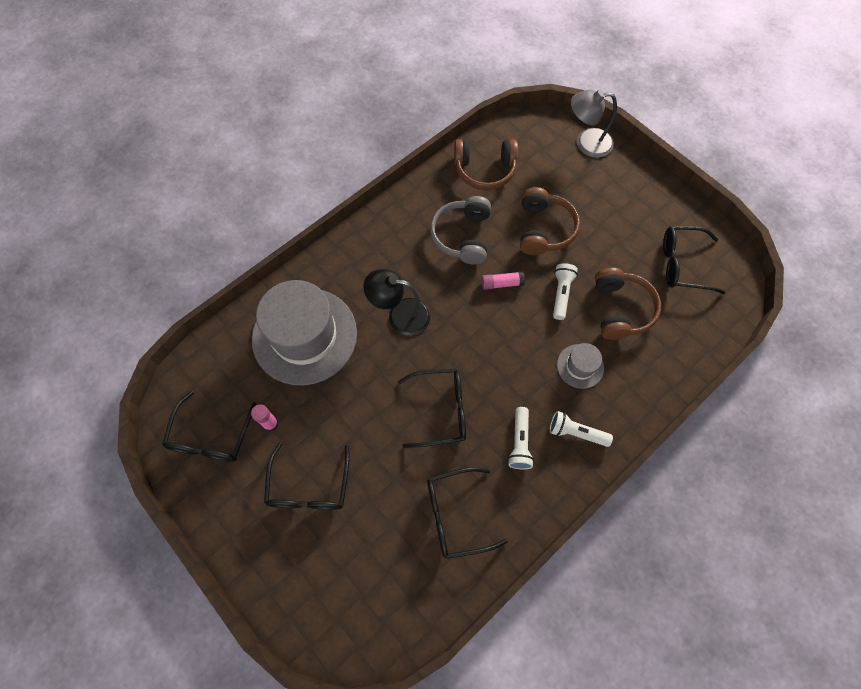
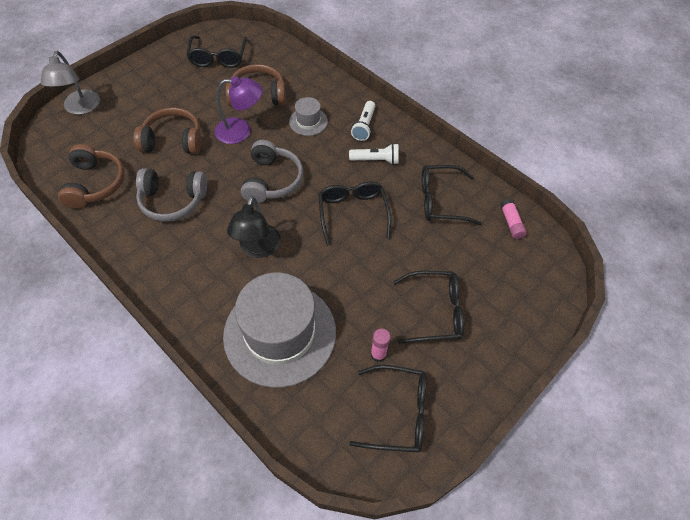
camera: 95 degrees left, 10 degrees down
(456, 514) = (440, 201): black glasses -> black glasses turned 105 degrees clockwise
(488, 327) = (272, 180): none -> grey headphones
(502, 283) = (228, 171): pink glue stick -> pink glue stick (511, 223)
(561, 294) = (241, 131): white flashlight -> purple lamp

